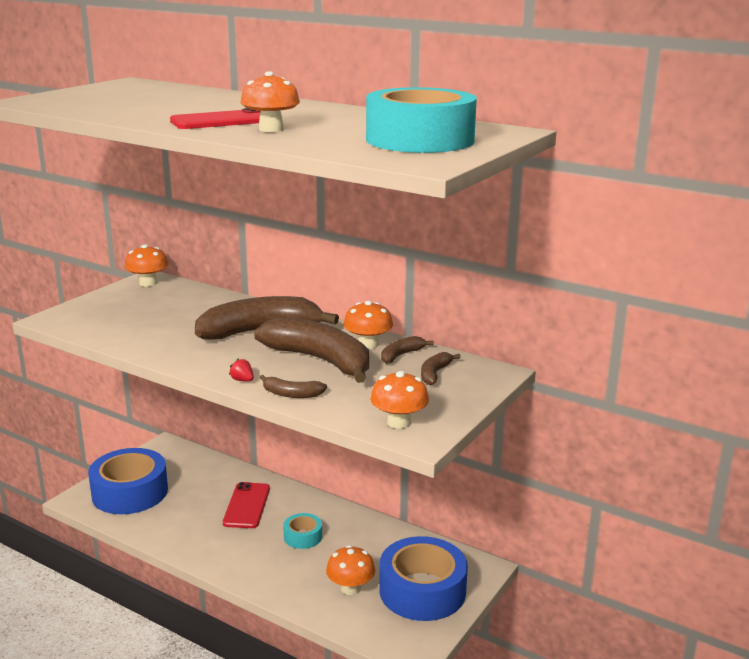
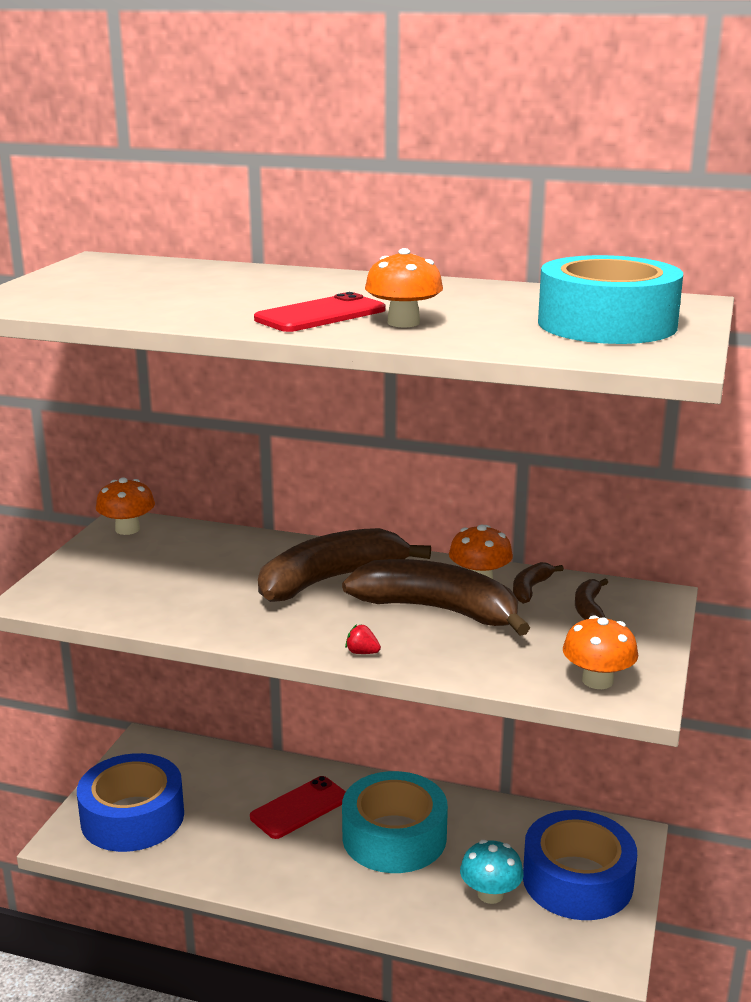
camera: 15 degrees left, 0 degrees up
(247, 506) = (300, 808): red phone -> red phone turned 60 degrees clockwise
(291, 394) = (439, 662): brown banana -> none
(303, 536) = (394, 837): turquoise tape -> turquoise tape, size x2.08
(350, 588) = (490, 894): orange mushroom -> turquoise mushroom

